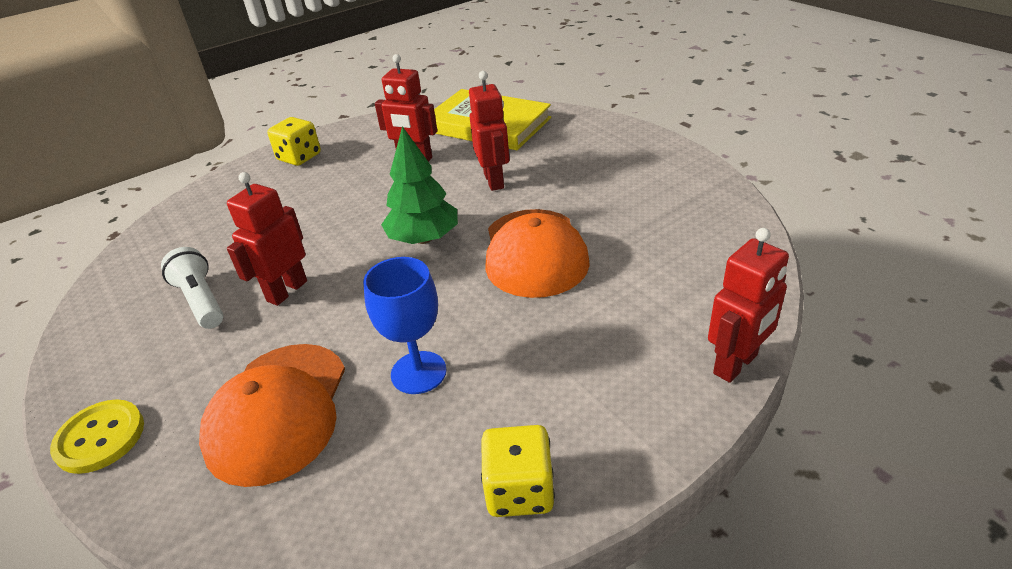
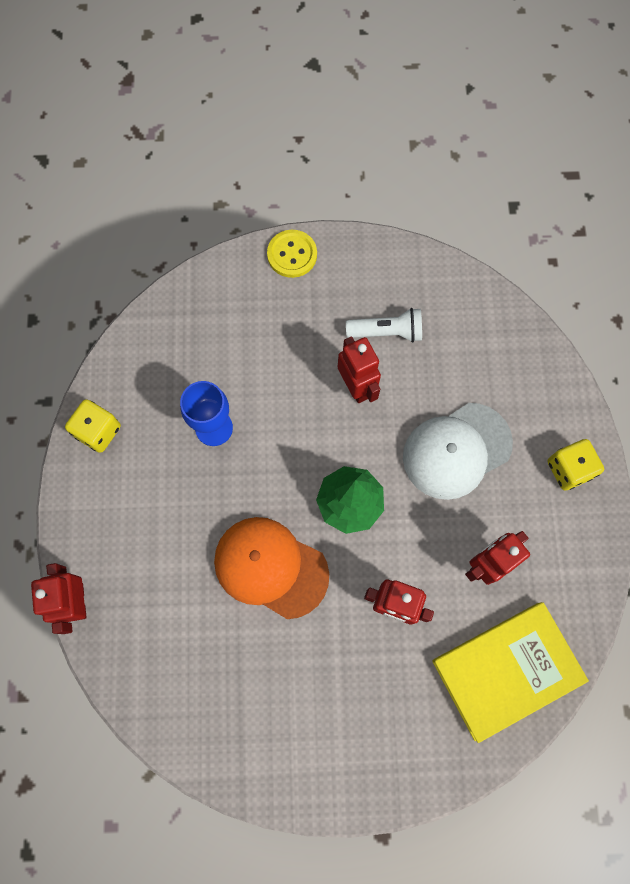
camera: 120 degrees right, 35 degrees up
(278, 412) = (242, 344): orange cap -> none
(321, 208) = (456, 451): none -> white cap

